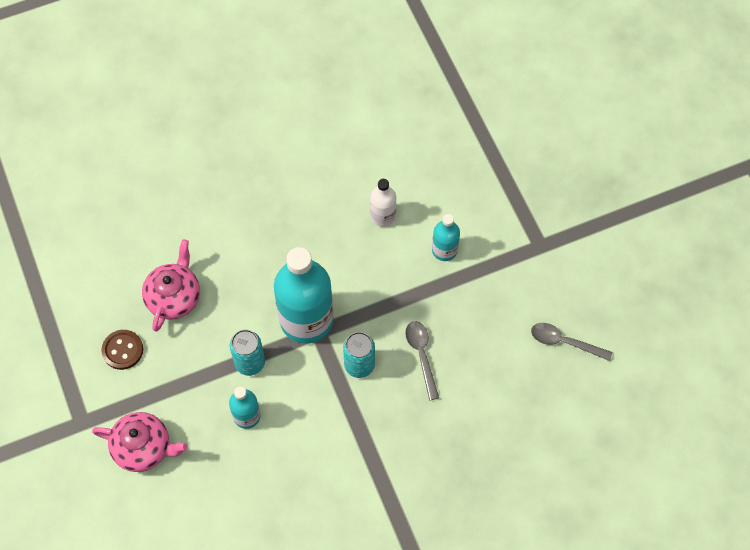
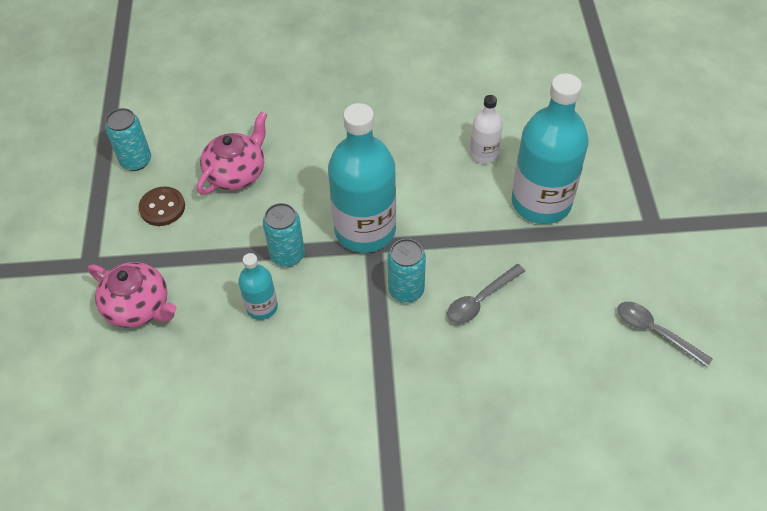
camera: 20 degrees right, 10 degrees down
(78, 311) = (136, 161): none -> turquoise can
(421, 355) = (480, 300): grey spoon -> grey spoon turned 135 degrees counterclockwise
(444, 250) = (541, 202): turquoise bottle -> turquoise bottle, size x2.04

